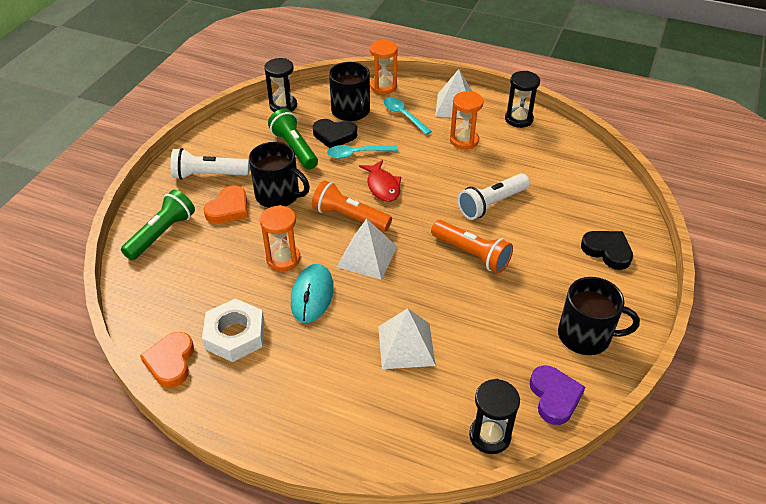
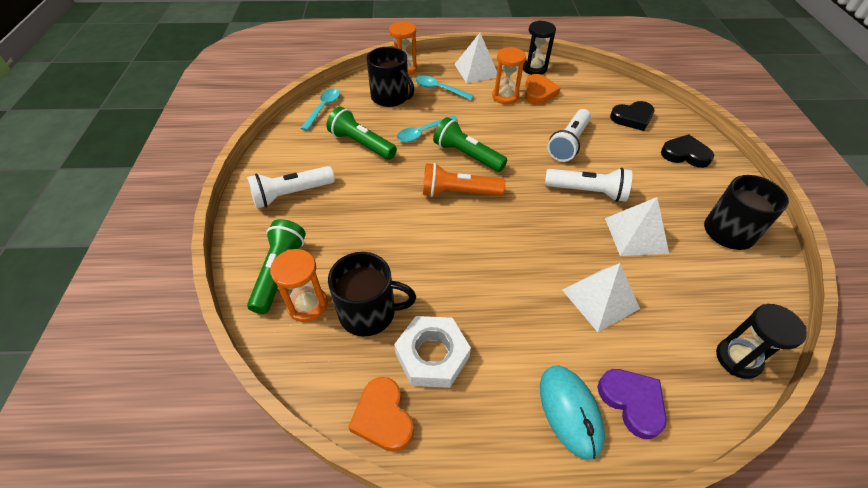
camera: 25 degrees left, 5 degrees up
(229, 209) = (335, 222): orange heart -> orange heart (539, 92)
(278, 195) = (376, 193): black mug -> black mug (369, 312)
(283, 106) = (323, 108): black hourglass -> turquoise spoon
(283, 259) = (425, 254): orange hourglass -> orange hourglass (307, 305)
(312, 295) = (479, 281): turquoise mouse -> turquoise mouse (570, 411)
(334, 135) = (390, 122): black heart -> black heart (632, 118)
(367, 256) = (501, 225): white pyramid -> white pyramid (636, 235)
(382, 186) = (467, 155): red fish -> green flashlight
(471, 254) = (587, 192): orange flashlight -> white flashlight
(554, 397) = (754, 297): purple heart -> purple heart (632, 402)

